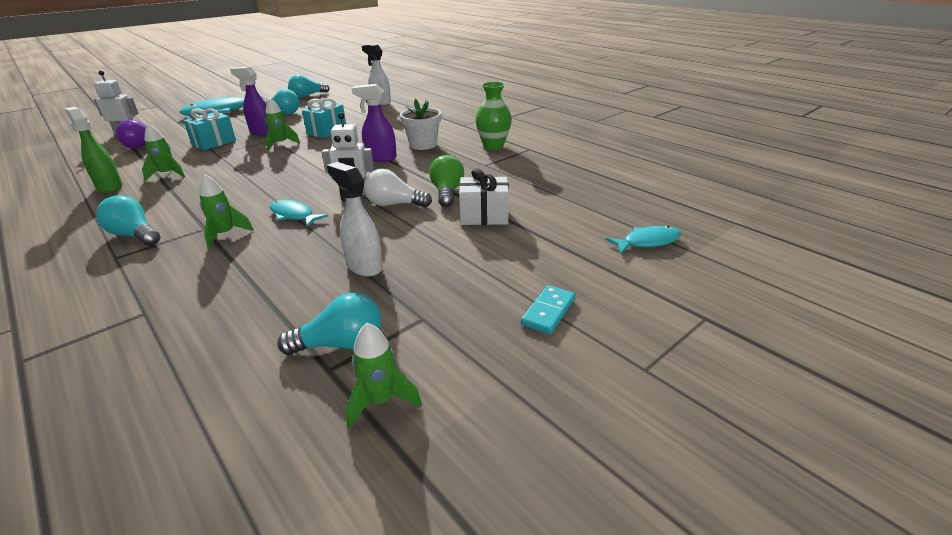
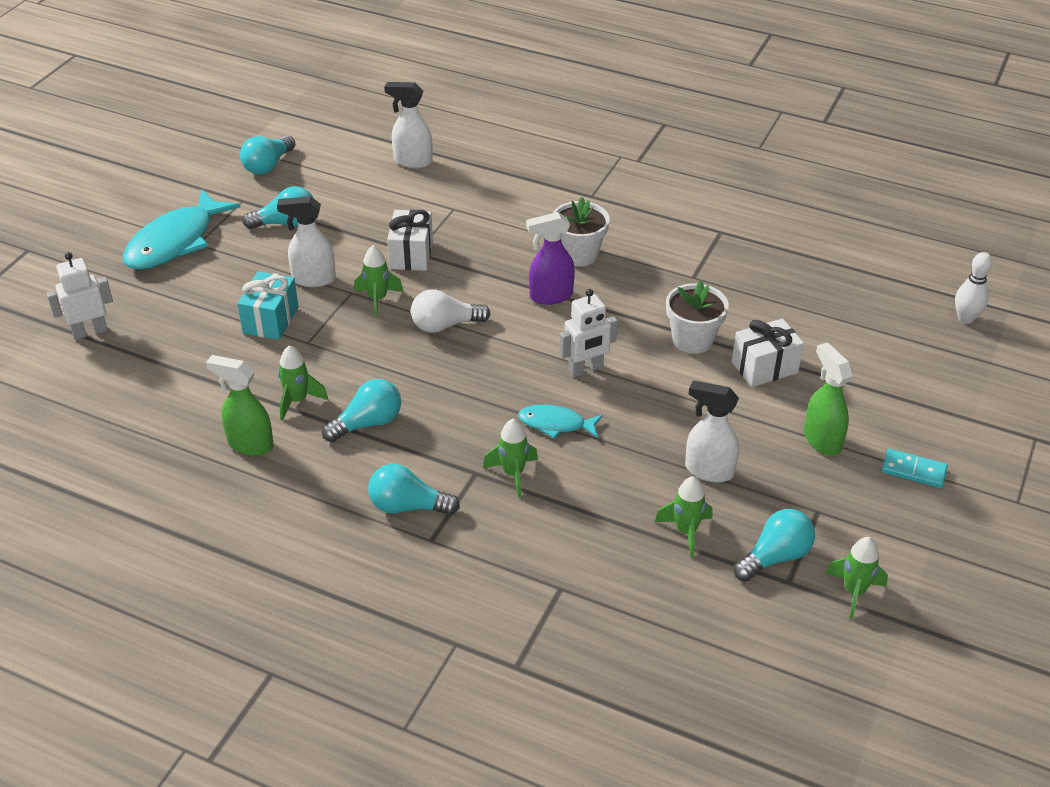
camera: 25 degrees left, 10 degrees up
(140, 145) = (158, 352): purple light bulb -> none
(185, 191) = (368, 423): none -> turquoise light bulb
(261, 132) = (313, 279): purple spray bottle -> white spray bottle
(292, 302) = (686, 531): none -> green rocket
(327, 131) = (411, 254): turquoise gift -> white gift
(394, 204) = (651, 375): white light bulb -> white light bulb (445, 325)
(447, 192) = (692, 340): green light bulb -> white flower pot
(482, 269) = (821, 440): none -> green spray bottle
(493, 146) = (672, 236): green vase -> none
(548, 311) = (913, 470): turquoise domino -> turquoise domino turned 75 degrees counterclockwise
(647, 242) = (944, 361): turquoise fish -> none
(690, 220) = (965, 318): none -> white bowling pin

